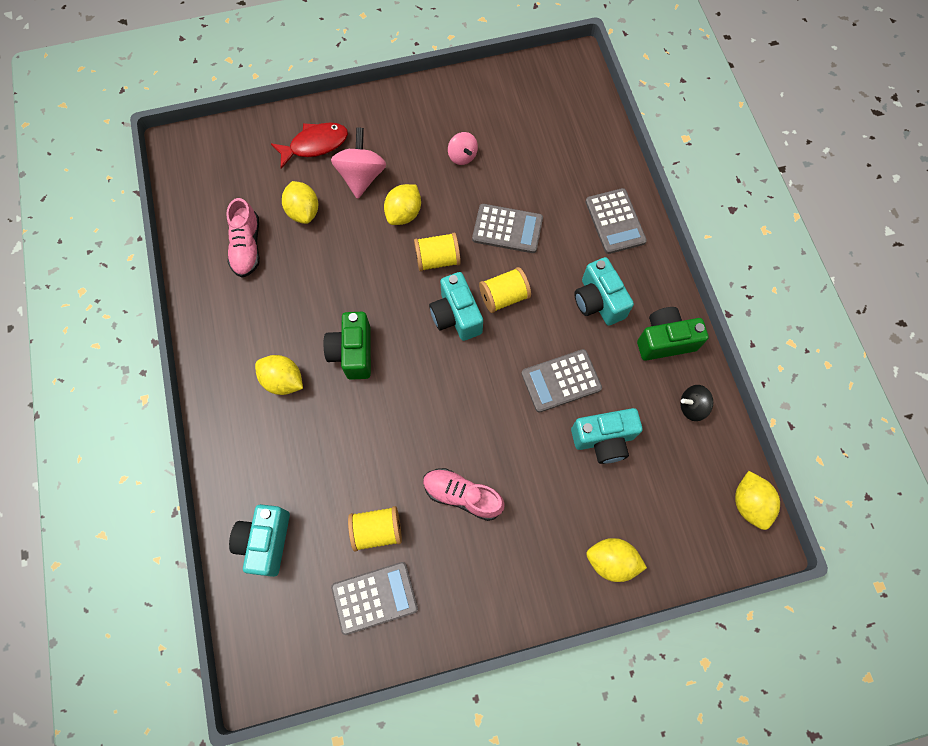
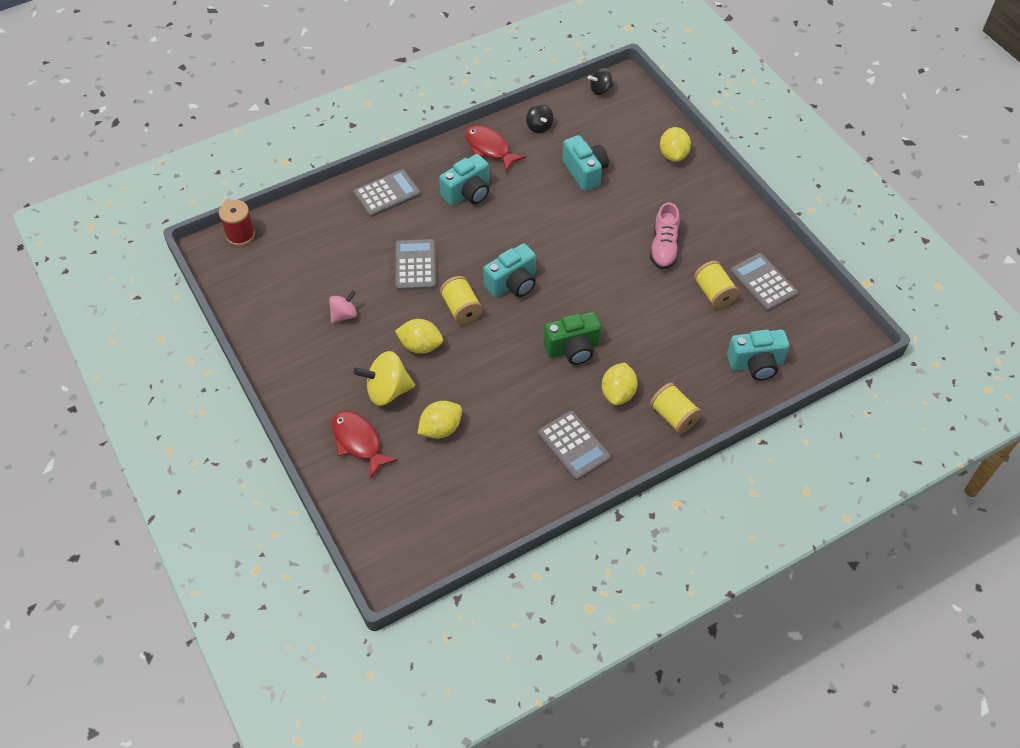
camera: 105 degrees left, 15 degrees down
(247, 247) = (494, 465): pink shoe -> none
(362, 176) = (387, 390): pink spinning top -> yellow spinning top
(504, 297) = (483, 255): yellow spool -> yellow spool (673, 416)
(561, 381) = (546, 205): grey calculator -> grey calculator (573, 446)
(588, 86) = (240, 235): none -> red spool
(665, 341) = (489, 148): green camera -> red fish
(749, 503) = (600, 90): yellow lemon -> black spinning top

